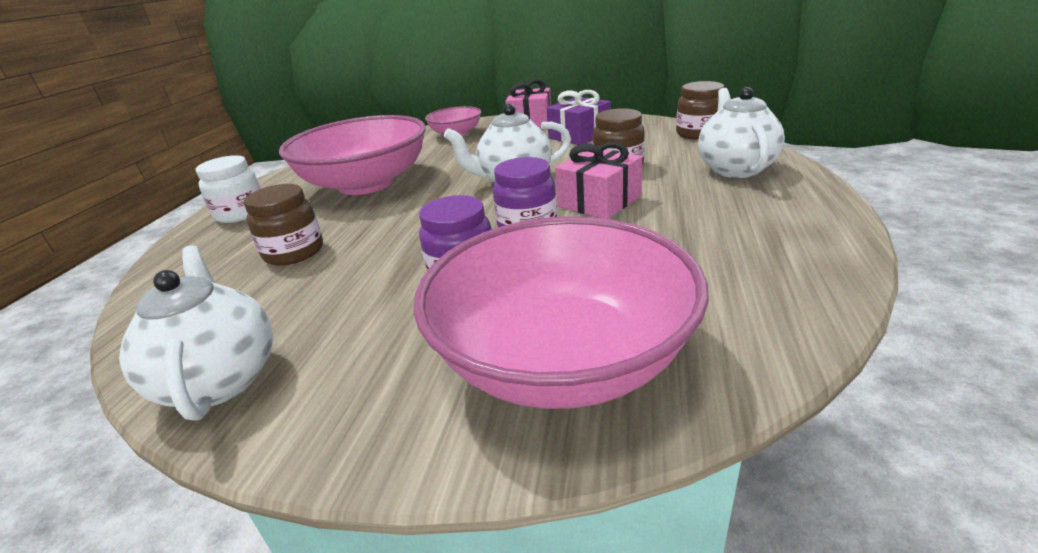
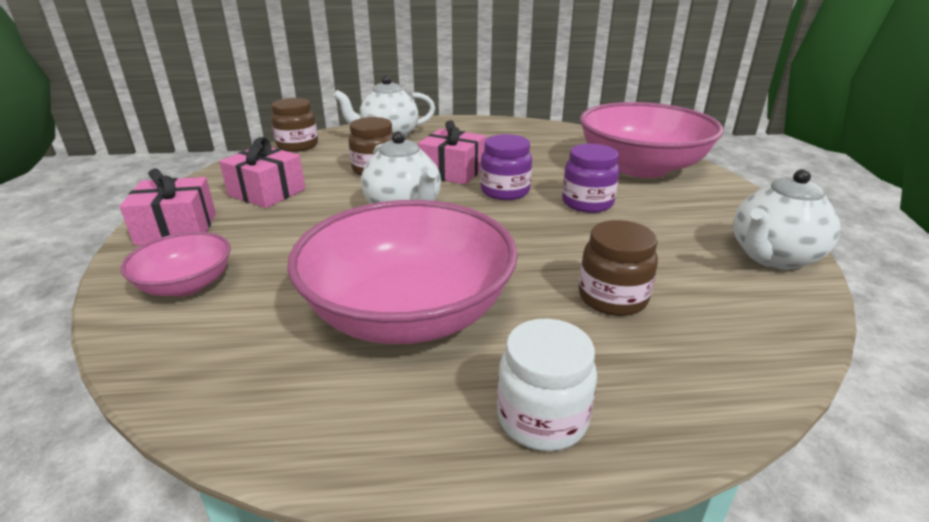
camera: 110 degrees left, 0 degrees up
(579, 135) = (267, 192): purple gift -> pink gift

